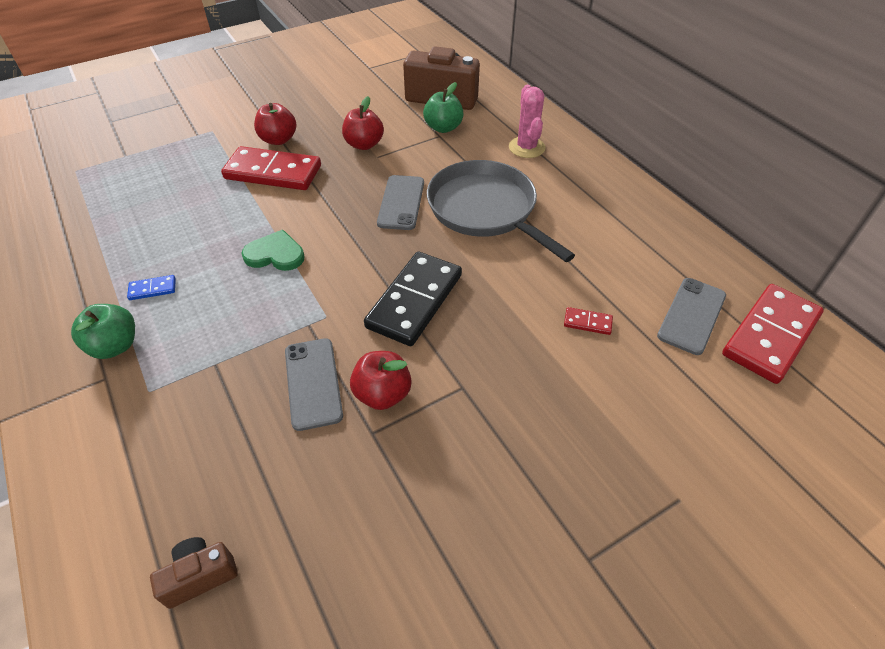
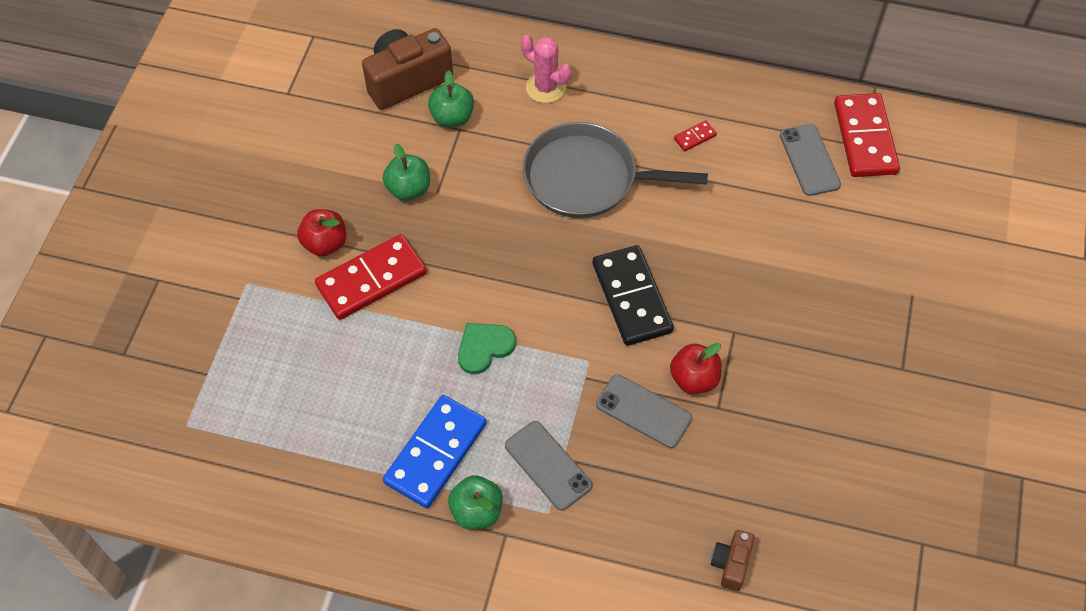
camera: 45 degrees left, 10 degrees up
(152, 289) = (435, 453): blue domino -> blue domino, size x2.41
(364, 144) = (409, 189): red apple -> green apple
(401, 202) = (516, 223): grey phone -> grey phone (548, 465)
(587, 322) = (756, 219): red domino -> red domino (695, 137)

